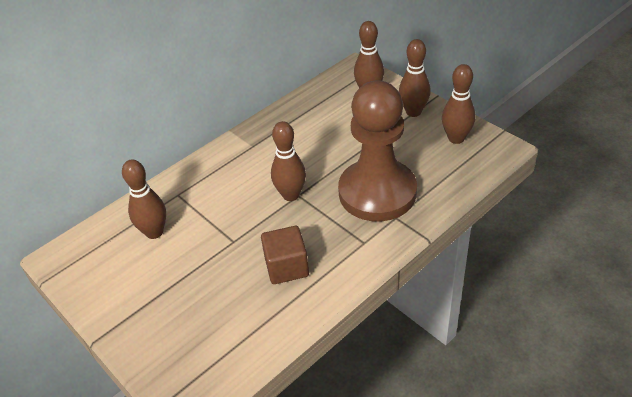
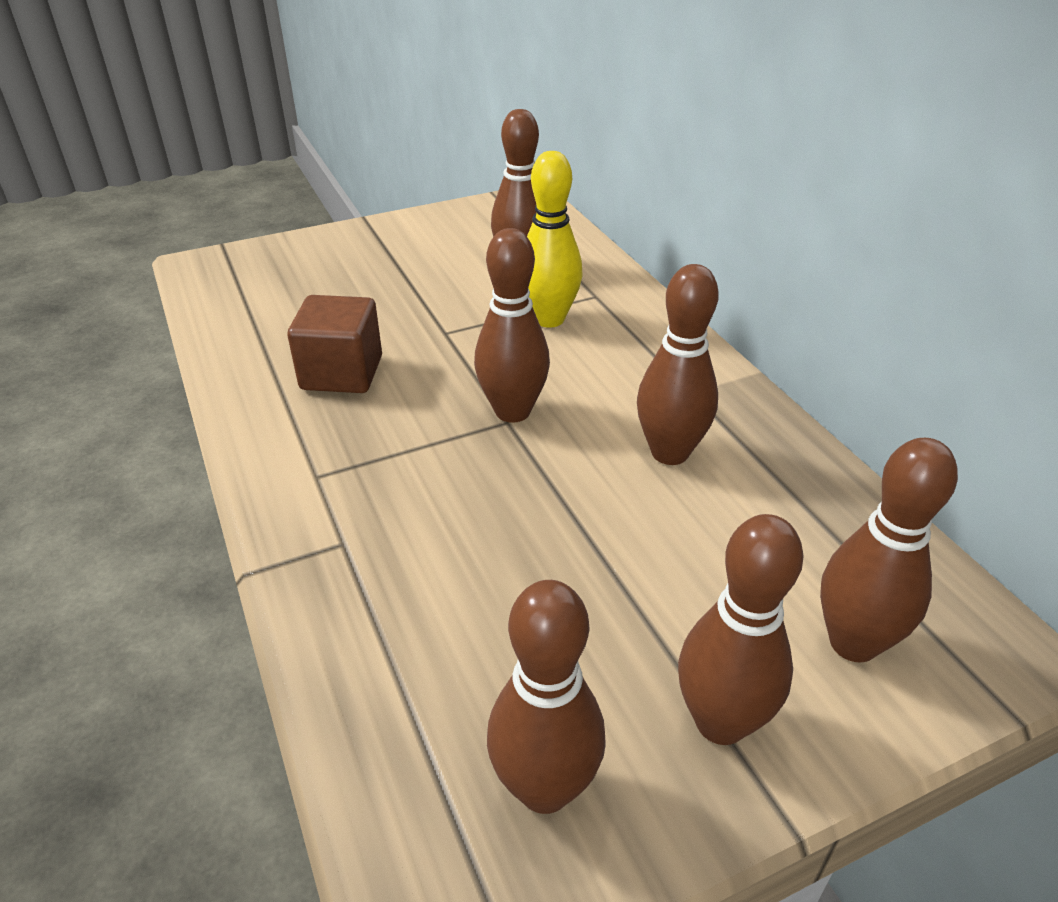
camera: 105 degrees right, 5 degrees down
(207, 205) = (549, 319): none -> yellow bowling pin
(297, 144) = (669, 452): none -> brown bowling pin
(377, 192) = (436, 535): brown pawn -> none

